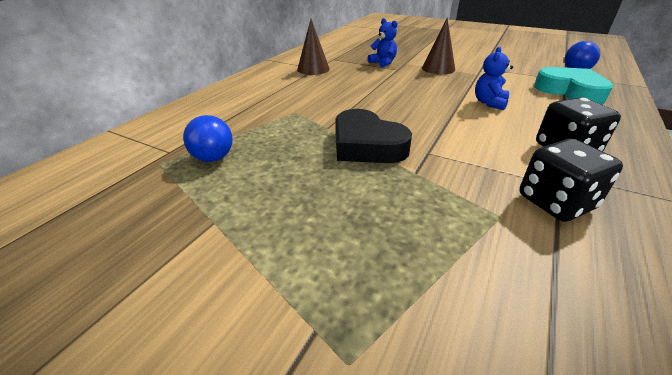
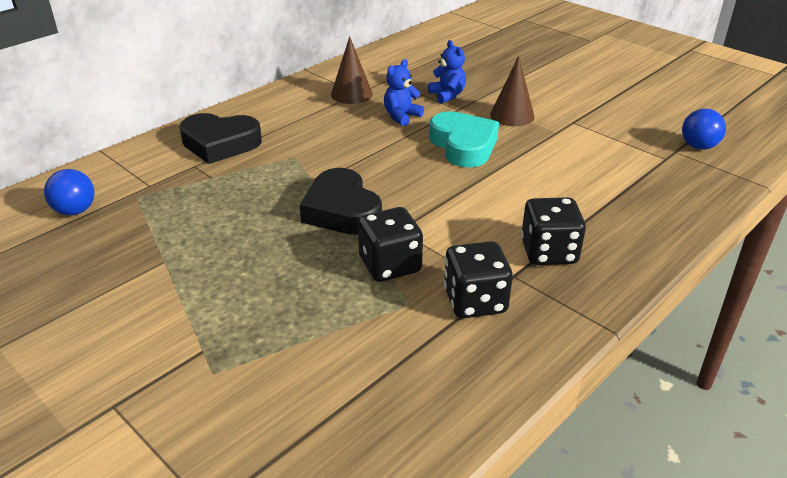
camera: 15 degrees right, 0 degrees up
(213, 158) = (187, 199): blue ball -> blue ball (75, 211)
(224, 111) = (220, 144): none -> black heart
(448, 183) = (390, 265): none -> black dice
(489, 103) = (525, 179): blue teddy bear -> blue teddy bear (401, 116)
(570, 91) = (649, 178): turquoise heart -> turquoise heart (463, 145)

